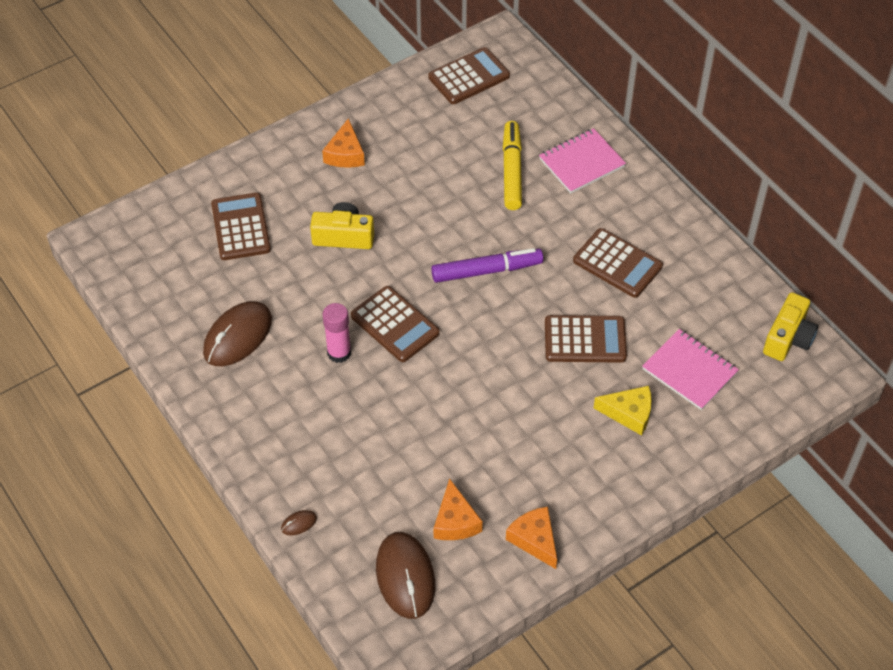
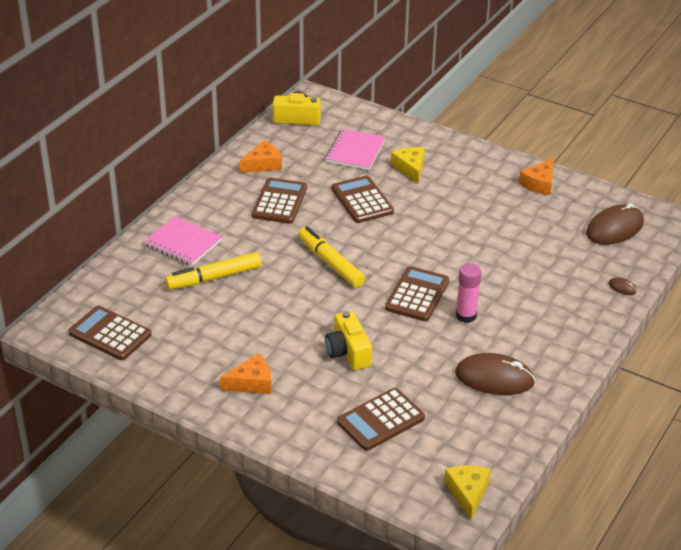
camera: 115 degrees left, 15 degrees down
(118, 254) = (467, 493): none -> yellow cheese
(455, 521) = (556, 219): orange cheese -> orange cheese (263, 164)
(487, 271) = (330, 263): purple marker -> yellow marker

